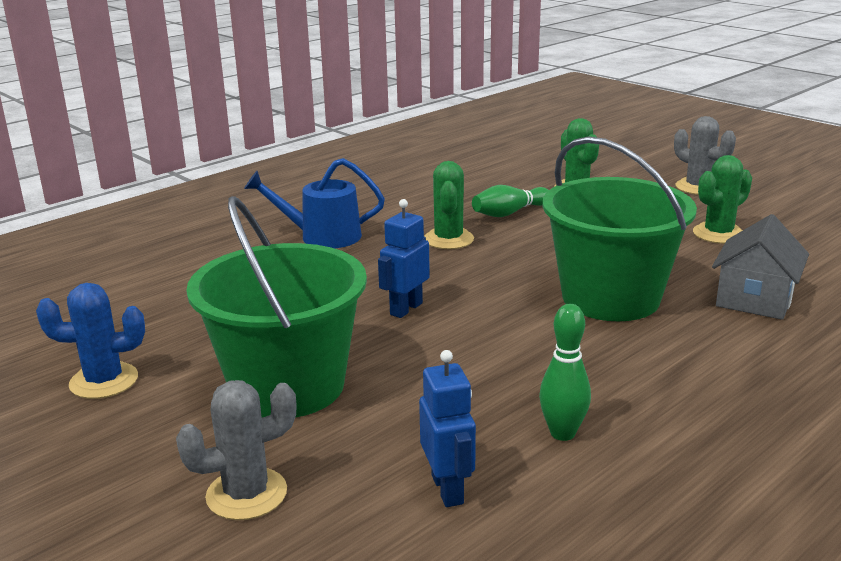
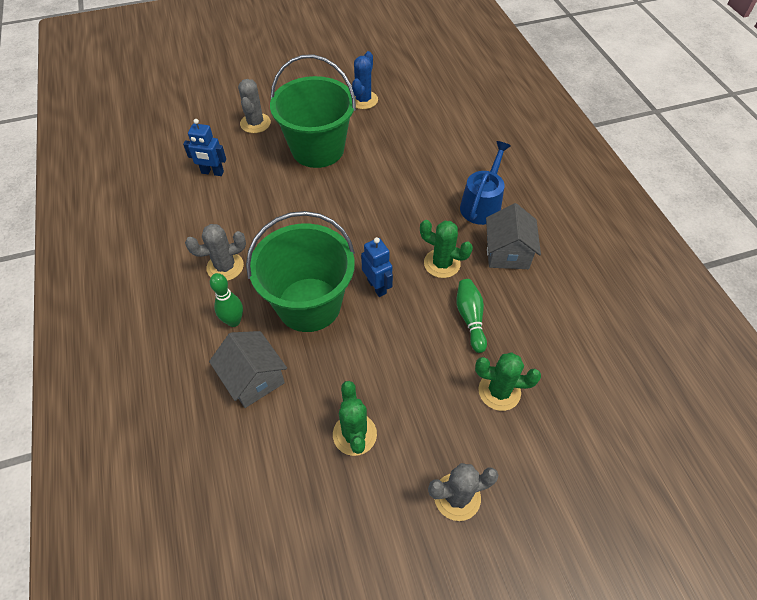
camera: 115 degrees right, 30 degrees up
(394, 212) = (507, 253): none -> grey house
(406, 309) = (360, 209): blue robot -> blue robot (377, 286)
(562, 433) = (214, 219): green bowling pin -> green bowling pin (234, 321)
(638, 381) = (225, 267): none -> grey cactus

